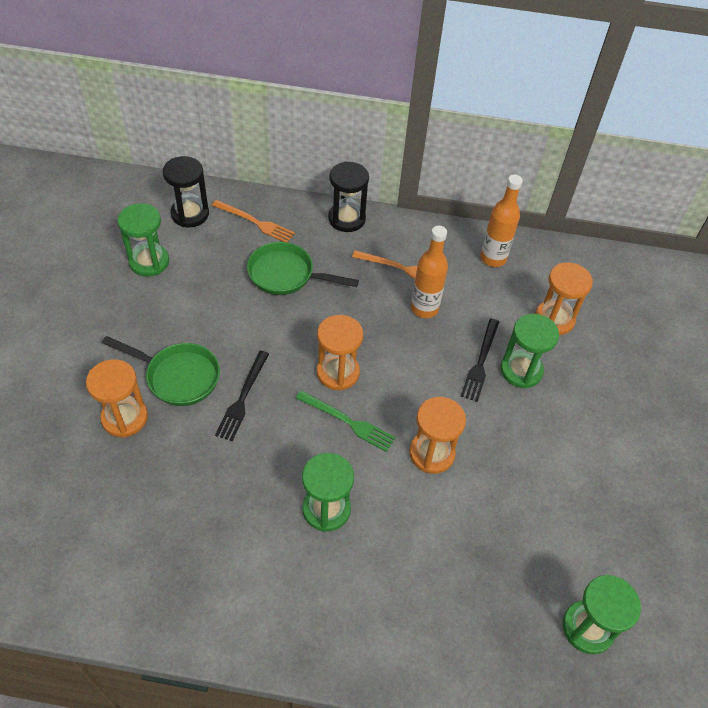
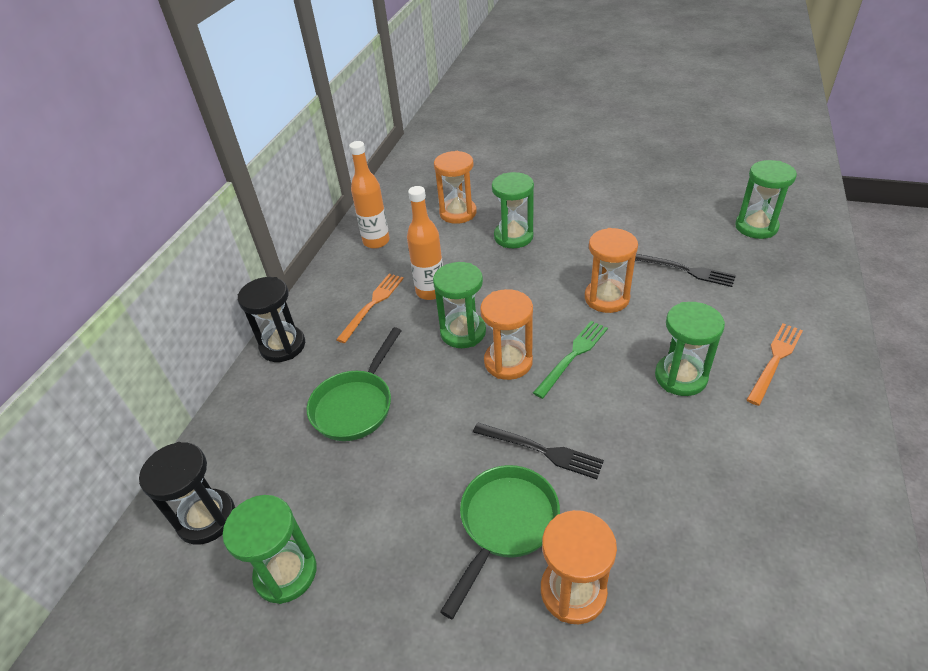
camera: 75 degrees left, 10 degrees down
(255, 222) = (254, 437): orange fork -> orange fork (775, 360)
(372, 337) = (463, 332): none -> green hourglass
(480, 362) = (502, 259): black fork -> black fork (684, 270)

